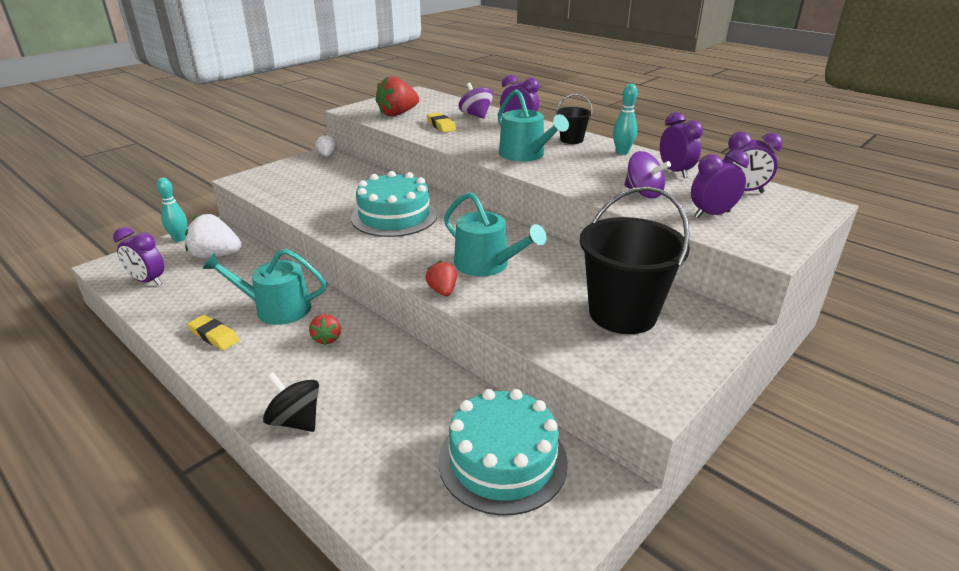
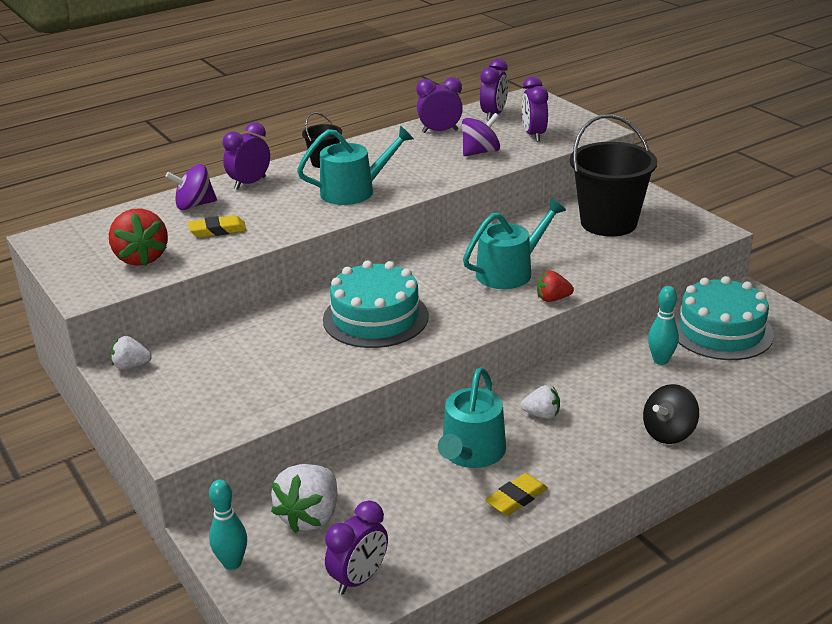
camera: 75 degrees left, 0 degrees up
(327, 338) = (542, 415): red strawberry -> white strawberry
(622, 152) = (377, 144): turquoise bowling pin -> turquoise bowling pin (660, 360)

